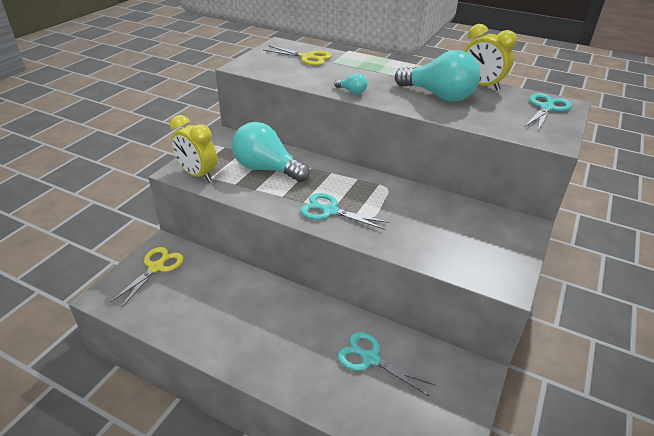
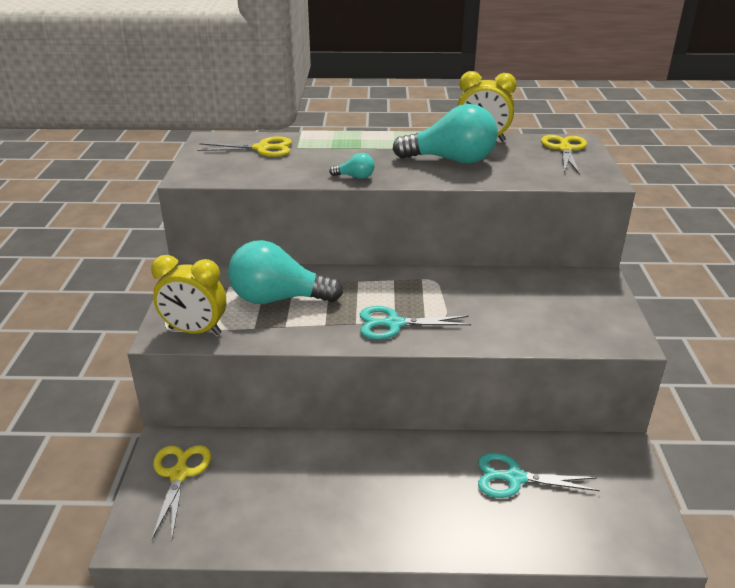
camera: 25 degrees left, 5 degrees down
(546, 108) = (564, 149): turquoise scissors -> yellow scissors

